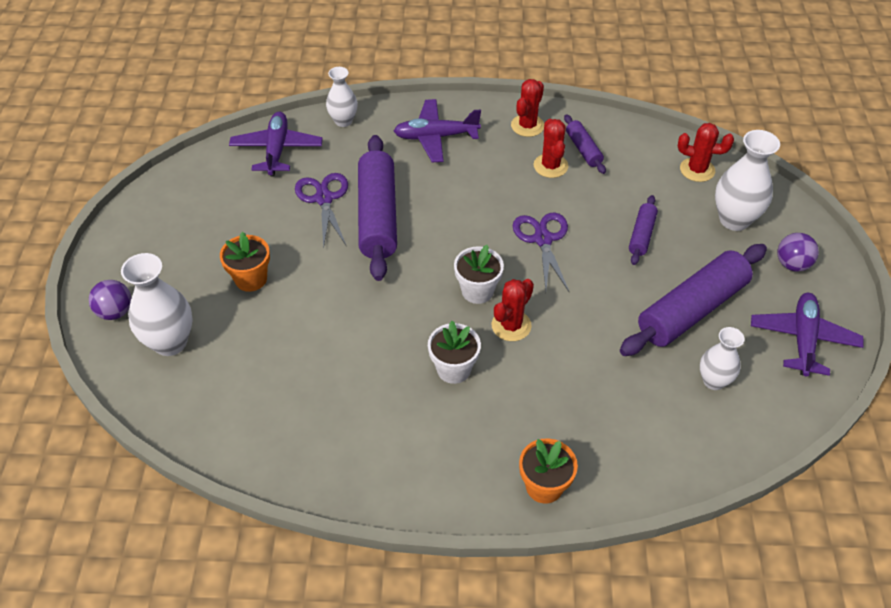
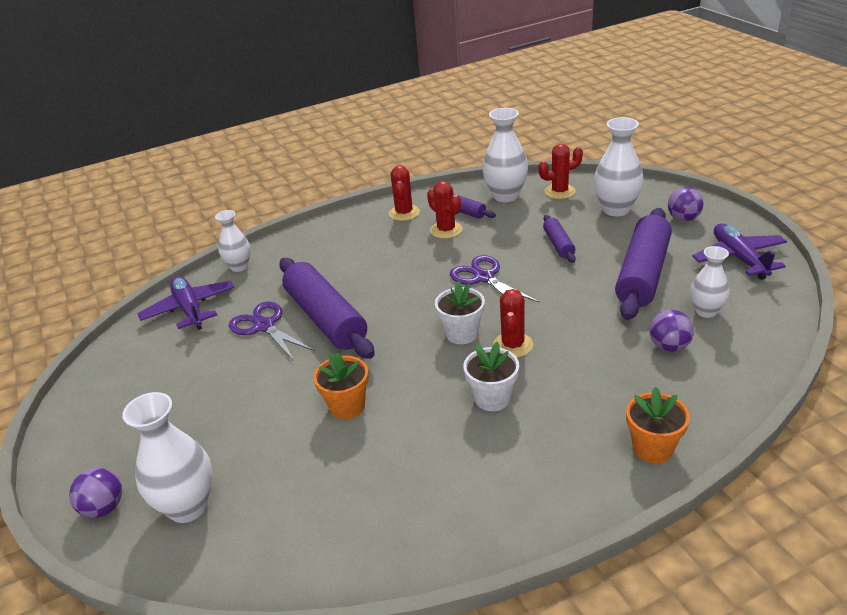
camera: 25 degrees left, 15 degrees down
(251, 279) = (238, 415): orange flower pot -> orange flower pot (347, 406)
(436, 137) = (332, 247): purple plane -> none
(639, 149) = (505, 196): none -> white vase
(645, 399) = (669, 346): none -> purple ball

